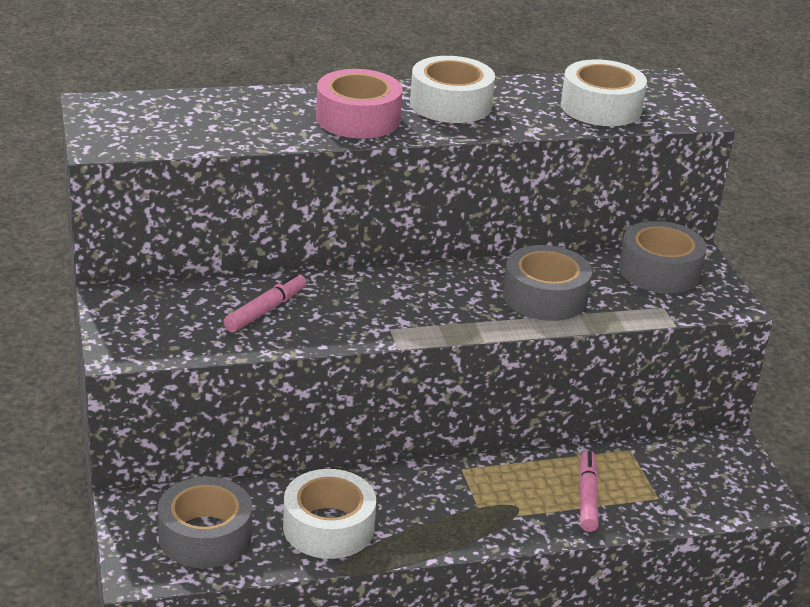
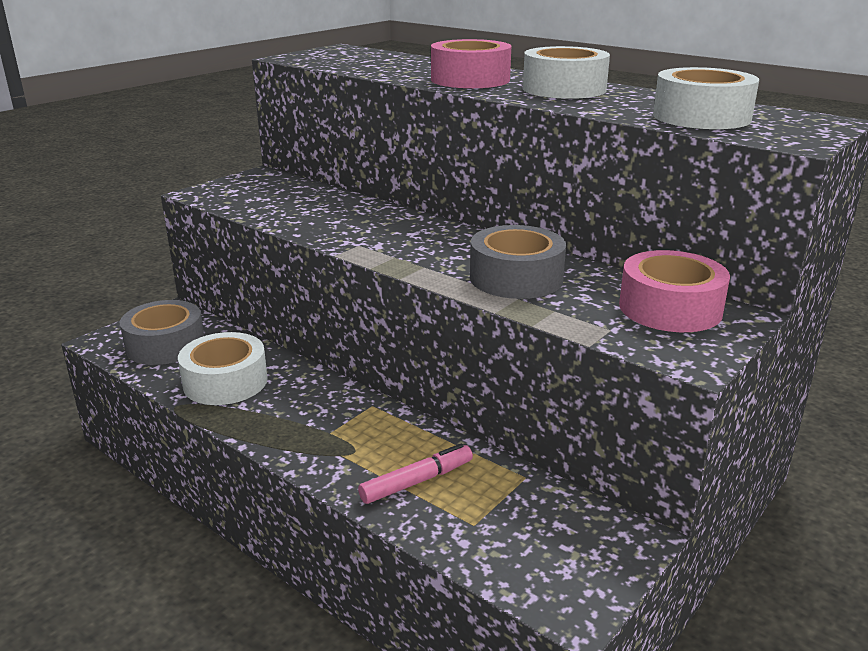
camera: 55 degrees right, 5 degrees down
(266, 310) = (315, 208): pink marker -> none
(659, 271) = (670, 308): grey tape -> pink tape

